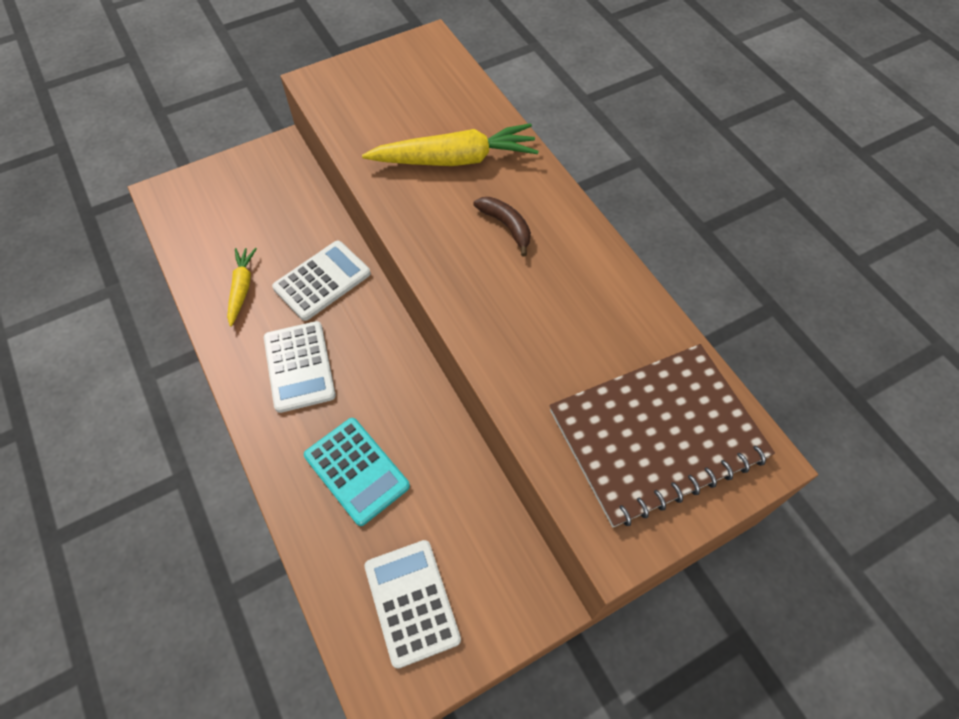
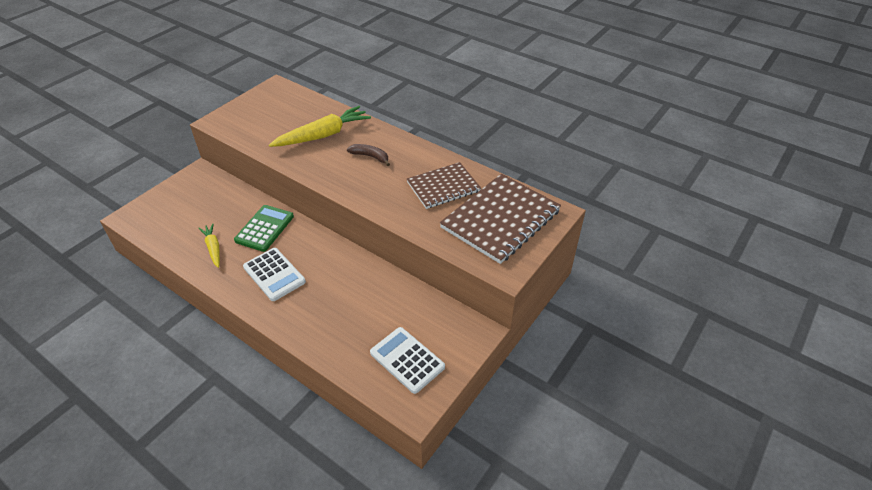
camera: 25 degrees left, 15 degrees down
(322, 281) = (264, 228): white calculator -> green calculator
(356, 471) = (339, 312): turquoise calculator -> none
(593, 330) = (443, 187): none -> brown notebook

